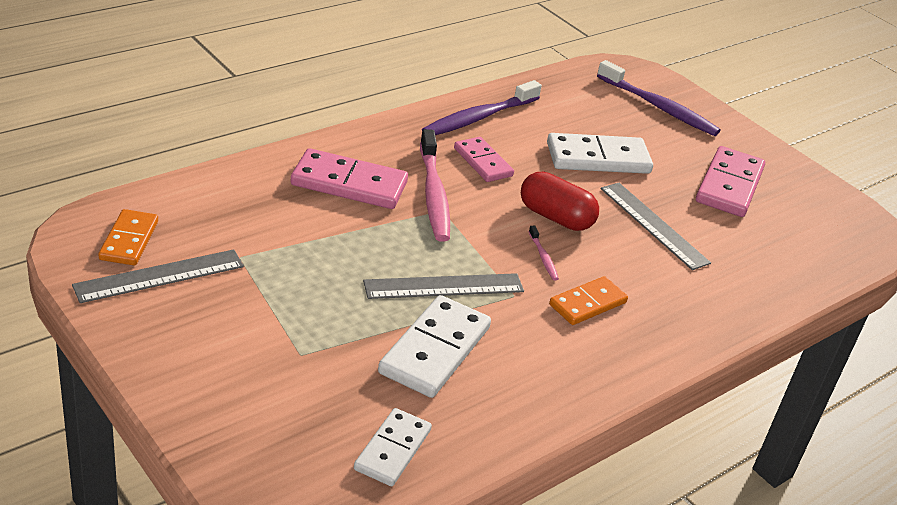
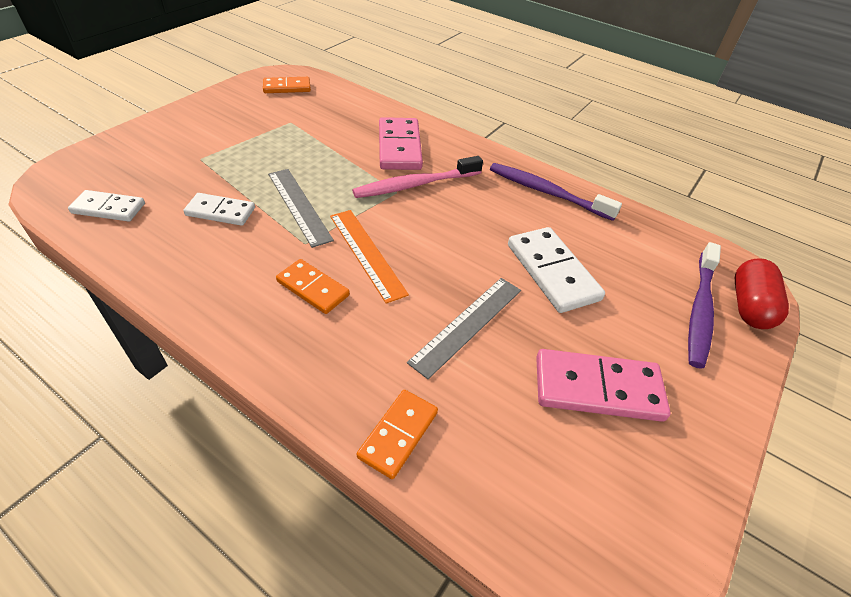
camera: 75 degrees right, 10 degrees up
(160, 276) = (258, 102): grey ruler -> none
(434, 350) = (220, 212): white domino -> white domino, size x0.64
(482, 162) = (481, 203): pink domino -> none
(543, 257) = (366, 253): pink toothbrush -> orange ruler
(555, 217) = (431, 254): red capsule -> red capsule (749, 306)
(762, 293) = (398, 434): none -> orange domino

